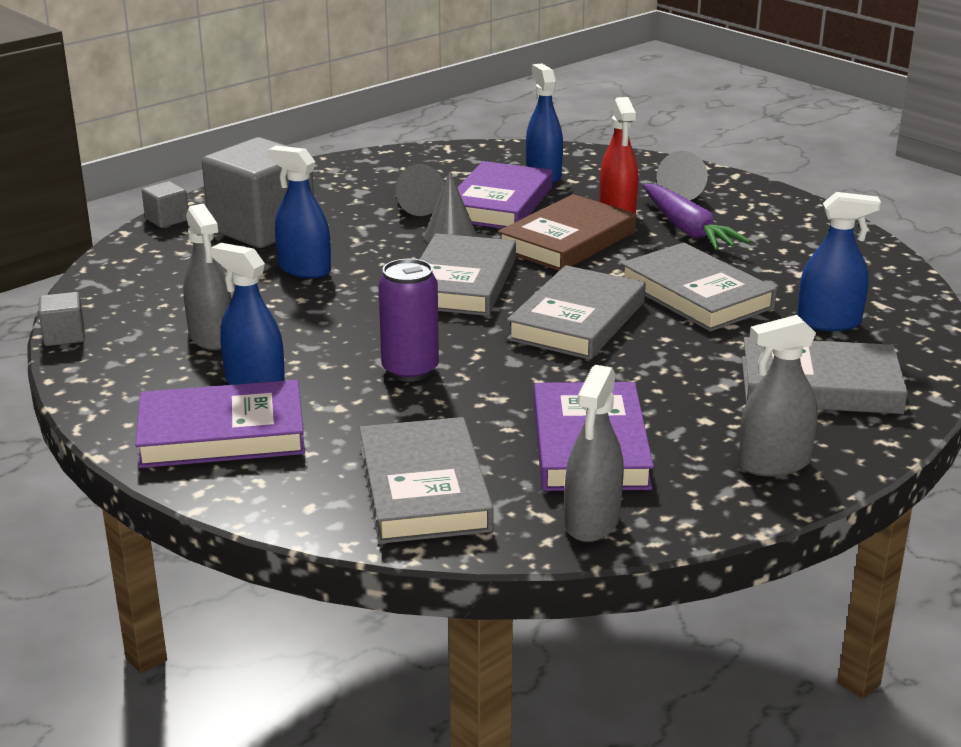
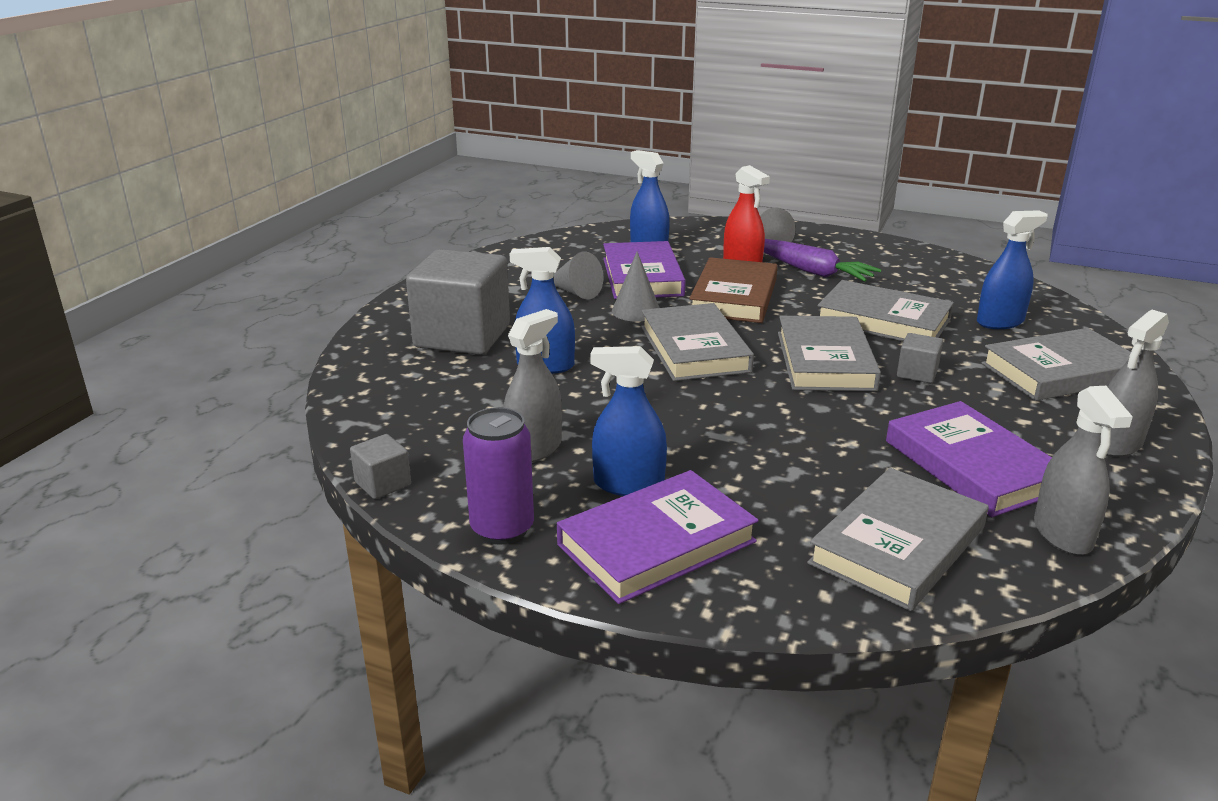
camera: 25 degrees left, 0 degrees up
(167, 220) = (360, 346): grey cube -> grey cube (917, 373)
(211, 337) = (534, 449): grey spray bottle -> grey spray bottle turned 90 degrees counterclockwise
(410, 370) = (748, 436): purple can -> purple can (502, 529)
(424, 489) = (897, 545): grey book -> grey book turned 75 degrees clockwise

